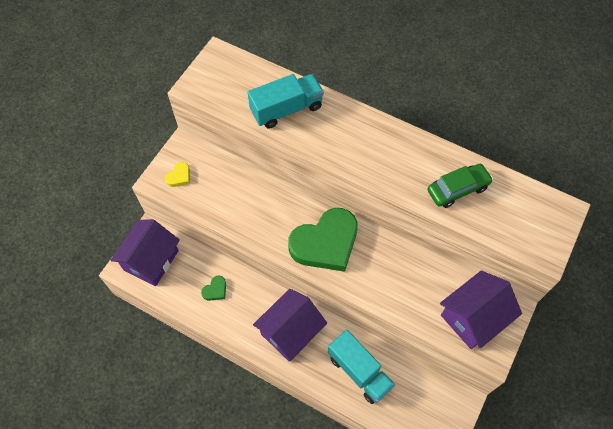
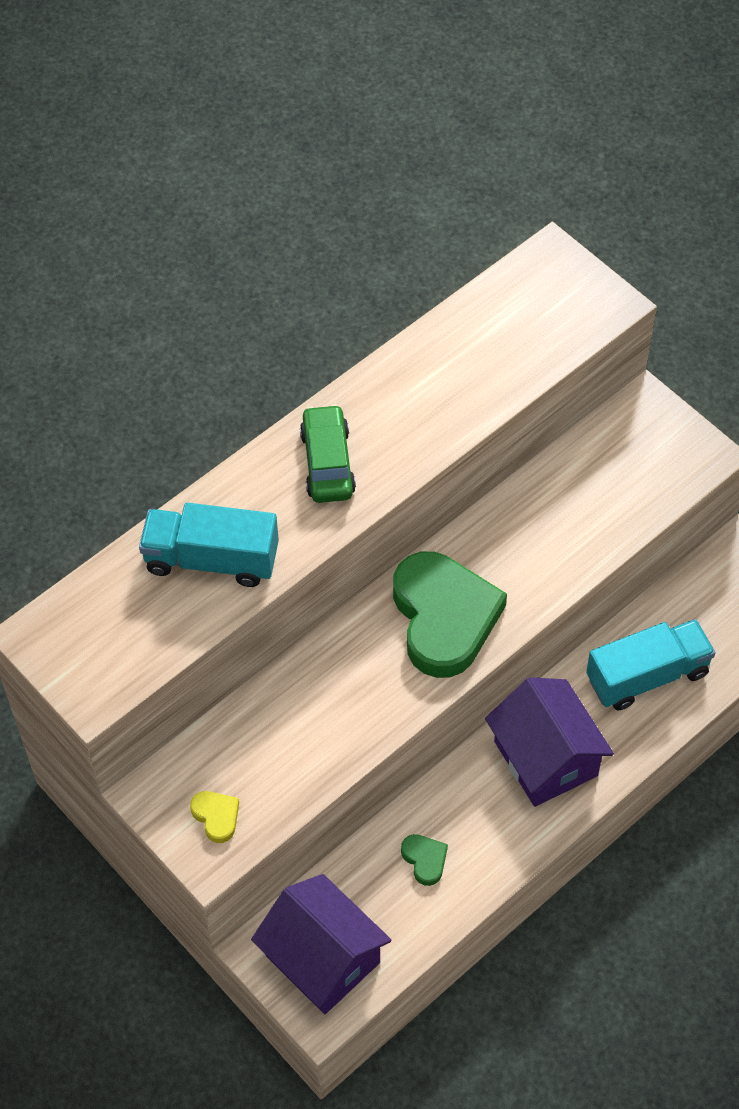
camera: 70 degrees left, 5 degrees down
(286, 109) = (211, 559): turquoise truck -> turquoise truck turned 75 degrees counterclockwise
(457, 189) = (465, 371): green car -> green car (327, 463)
(473, 317) = (643, 458): purple house -> none

